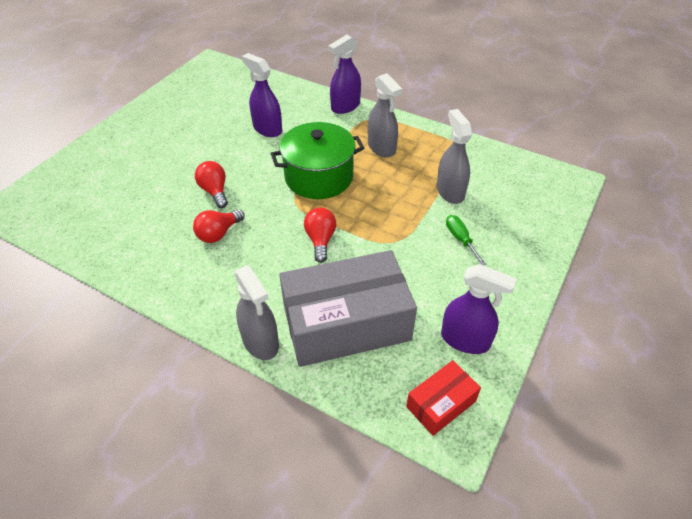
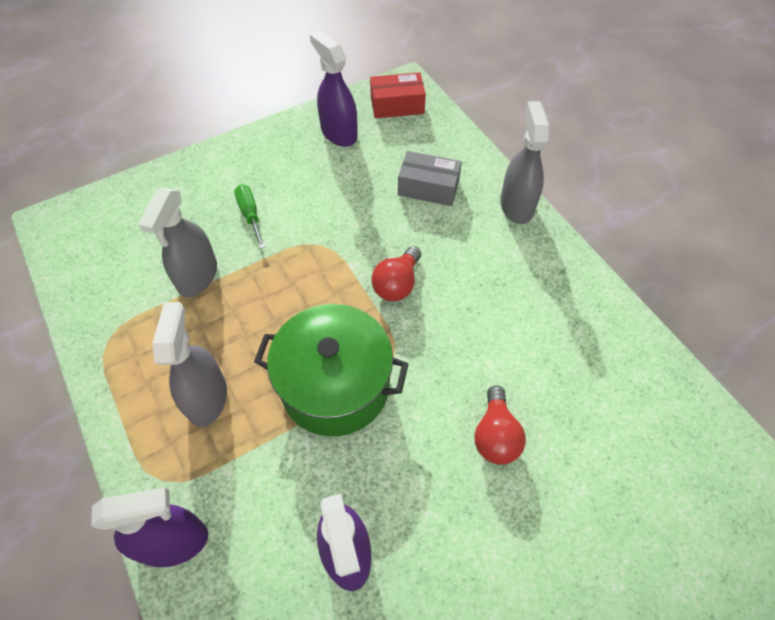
camera: 150 degrees left, 10 degrees up
(218, 234) = (515, 353): red light bulb -> none
(346, 323) = (428, 188): grey box -> grey box, size x0.47
(460, 239) = (250, 215): green screwdriver -> green screwdriver turned 150 degrees clockwise

